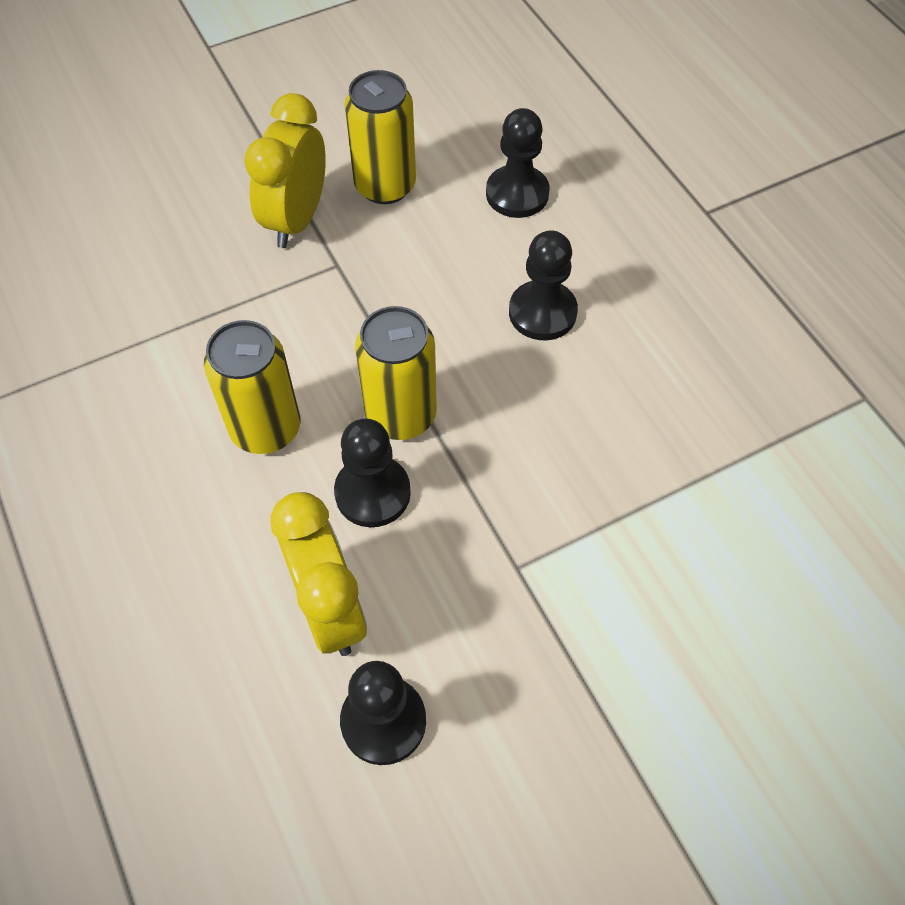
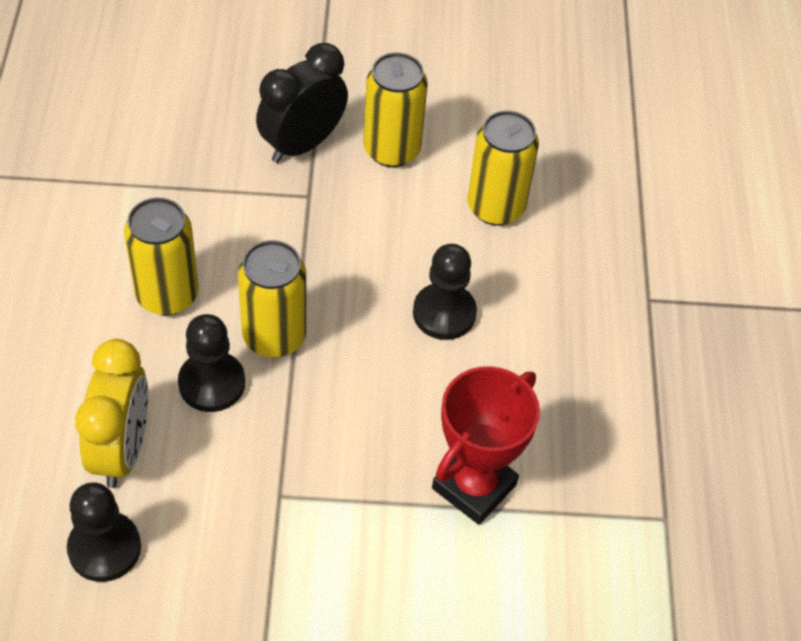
camera: 25 degrees right, 5 degrees down
(296, 220) = (302, 144): yellow clock -> black clock
(517, 194) = (495, 207): black pawn -> yellow can
(687, 459) = (474, 486): none -> red trophy

